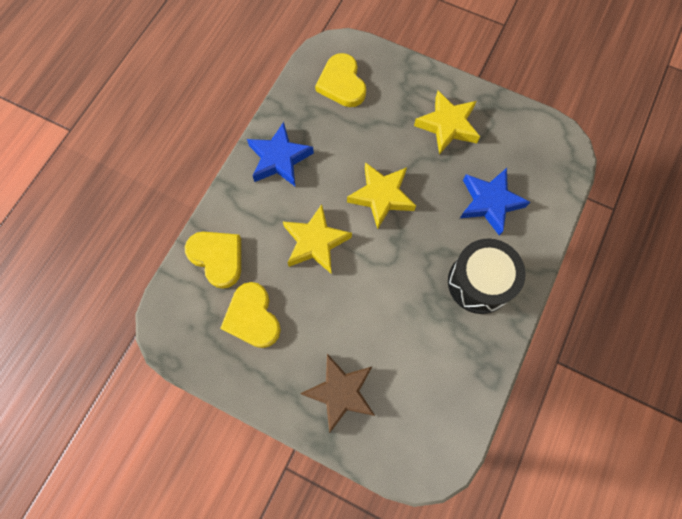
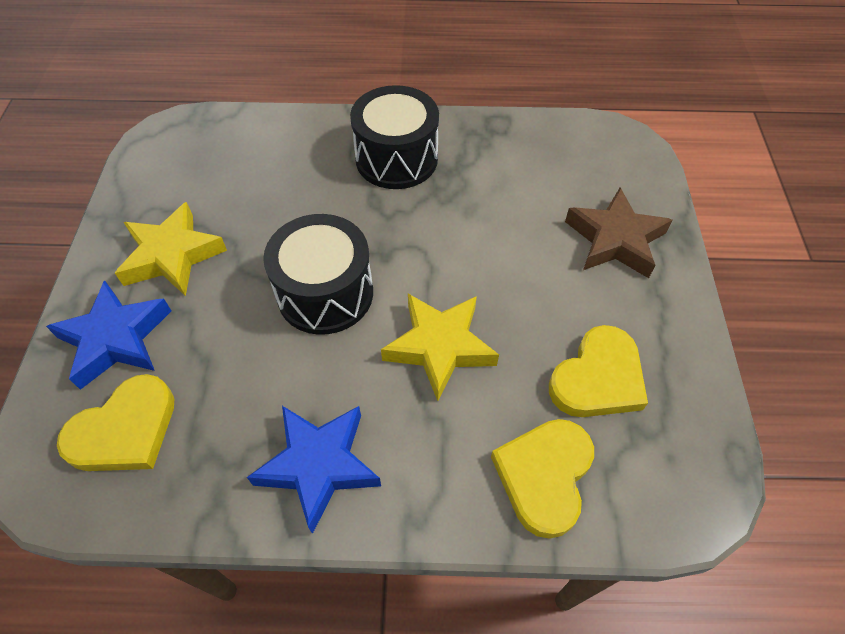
camera: 115 degrees left, 15 degrees down
(381, 196) = (325, 293): yellow star -> black drum
(490, 203) = (282, 178): blue star -> blue star (116, 339)

